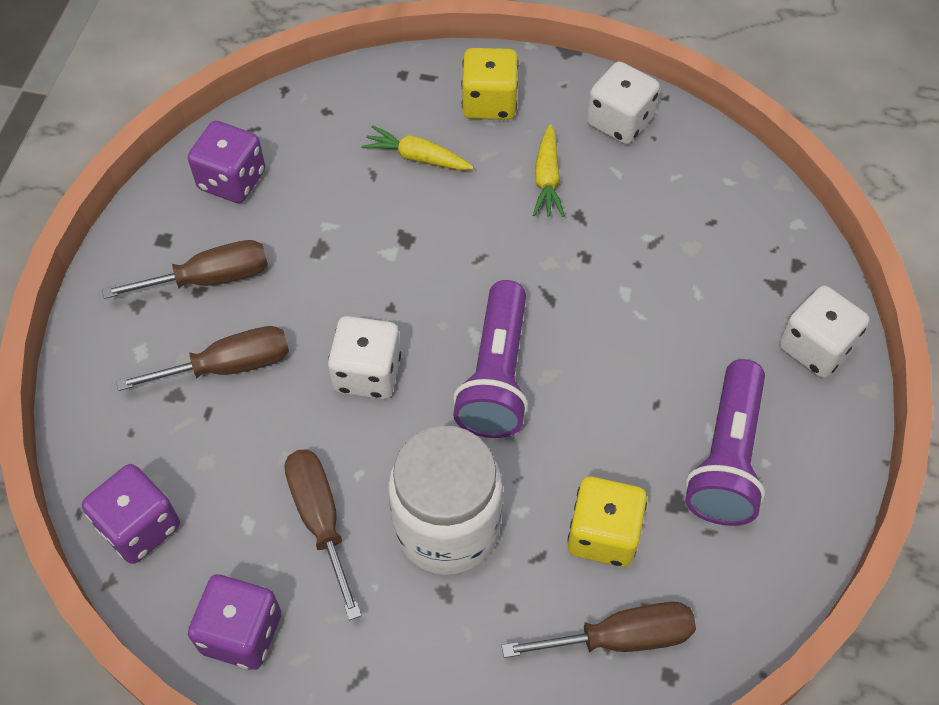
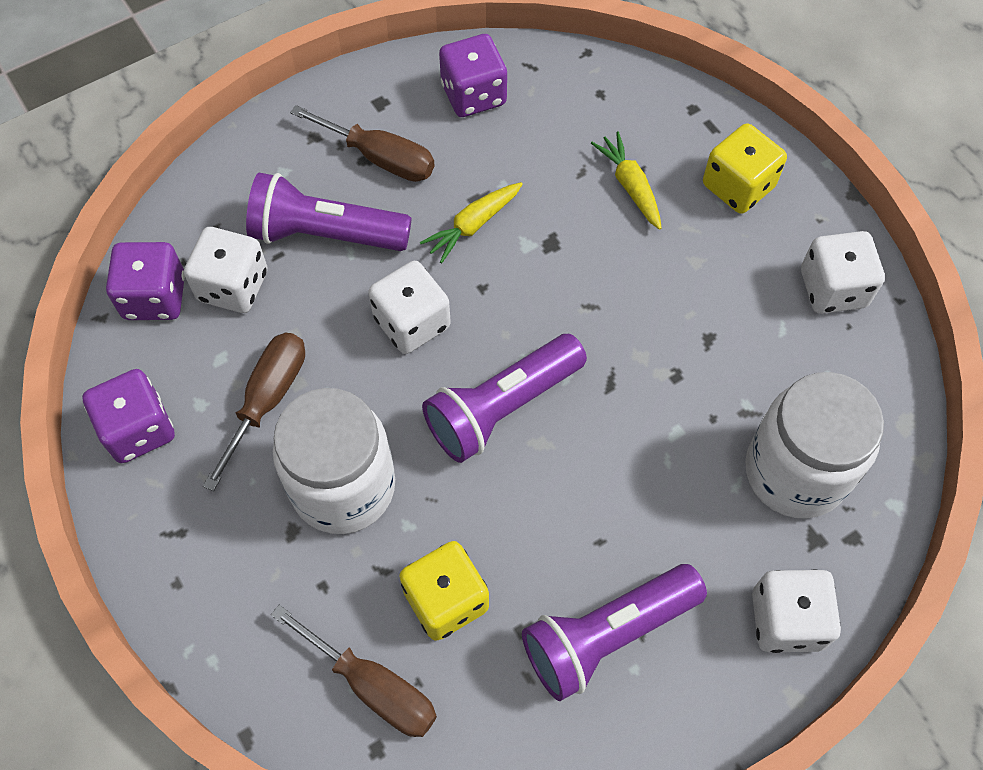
camera: 45 degrees right, 5 degrees up
(197, 464) = (233, 286): none -> white dice
(228, 366) = (325, 234): brown screwdriver -> purple flashlight
(547, 179) = (715, 287): yellow carrot -> yellow carrot (473, 225)
(722, 253) = (795, 471): none -> white jar

